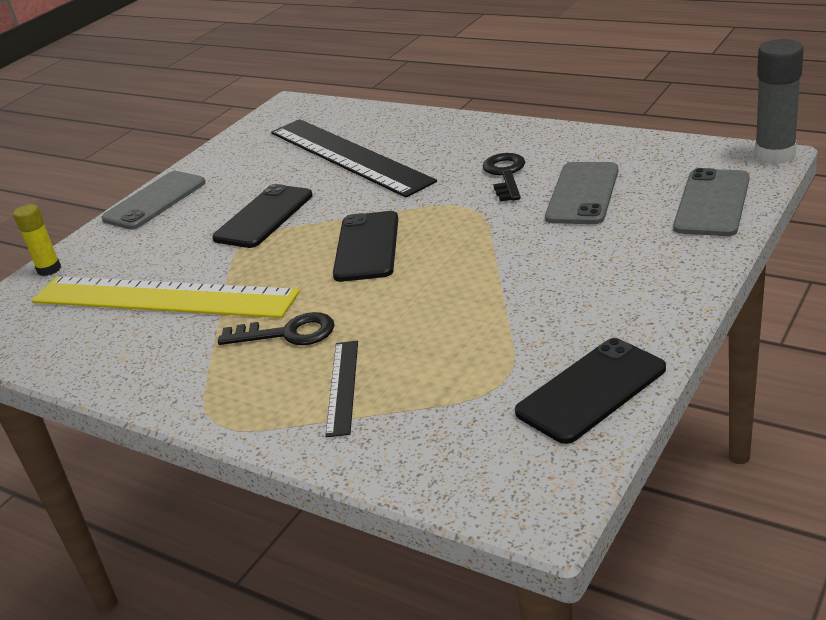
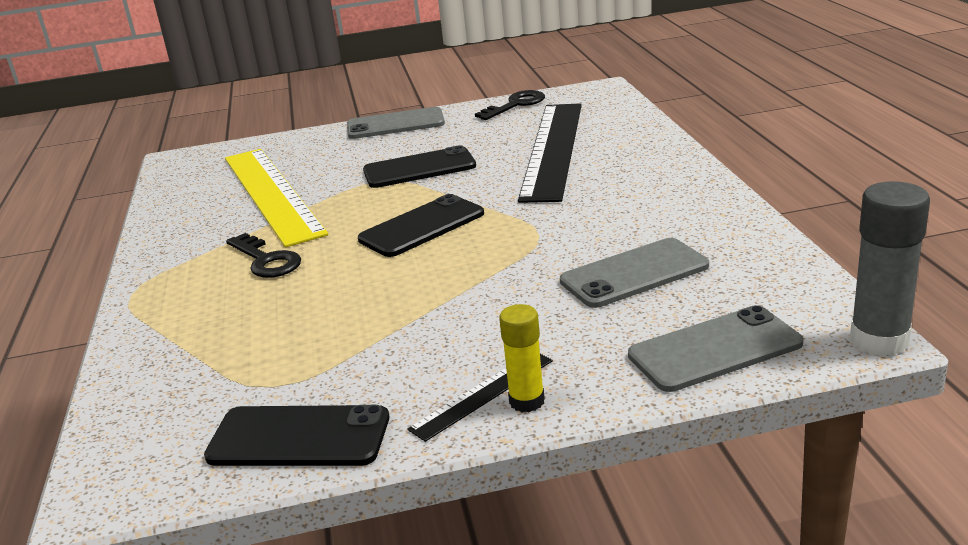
camera: 45 degrees right, 5 degrees down
(49, 269) = (270, 142): yellow glue stick -> yellow glue stick (527, 401)
(343, 386) = (213, 318): black ruler -> black ruler (483, 394)
(505, 175) = (616, 223): black key -> black key (516, 105)

